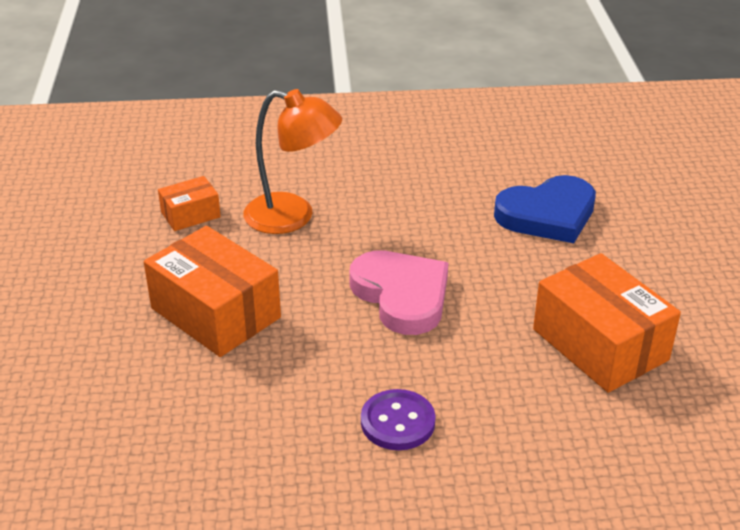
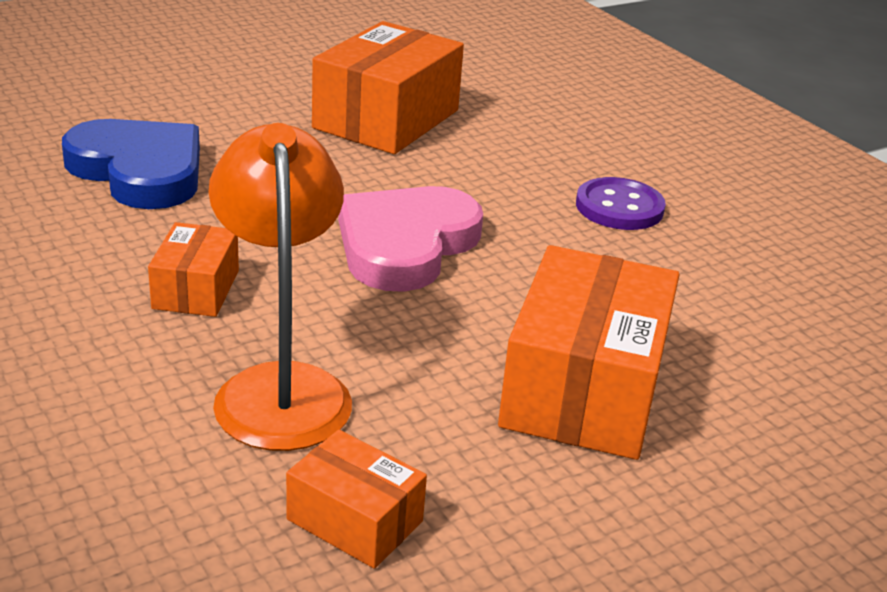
camera: 120 degrees left, 5 degrees down
(396, 209) = (196, 289): none -> orange box

